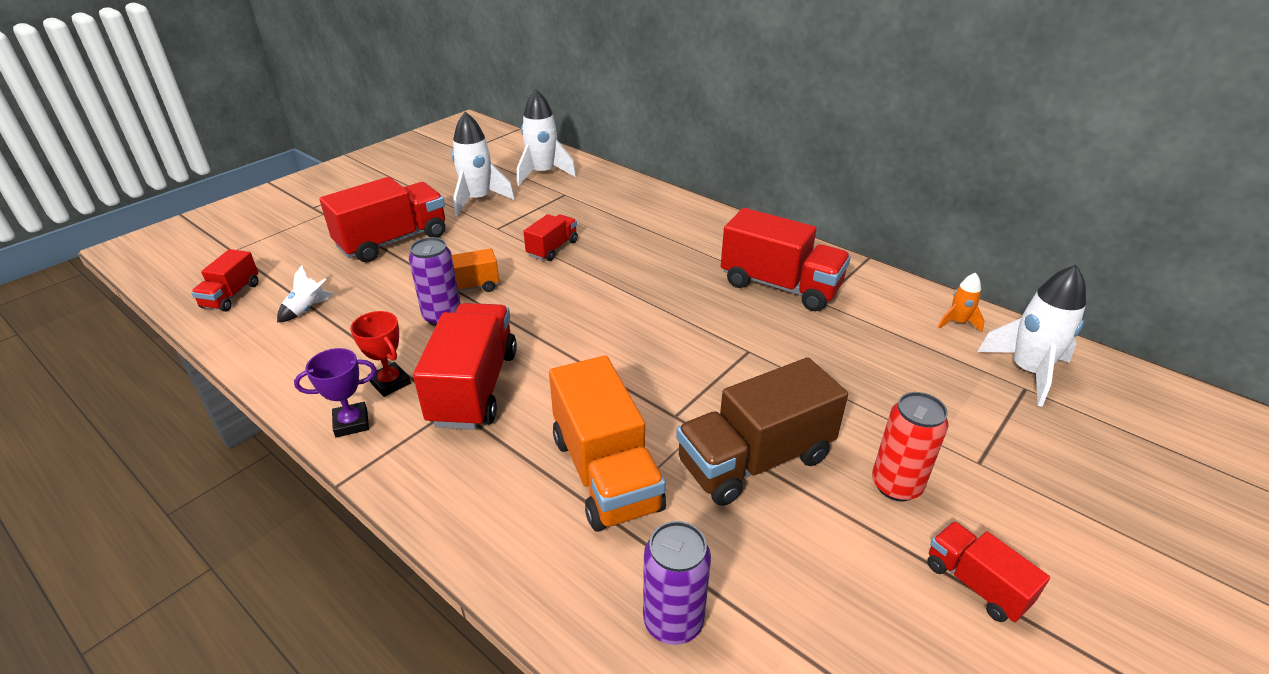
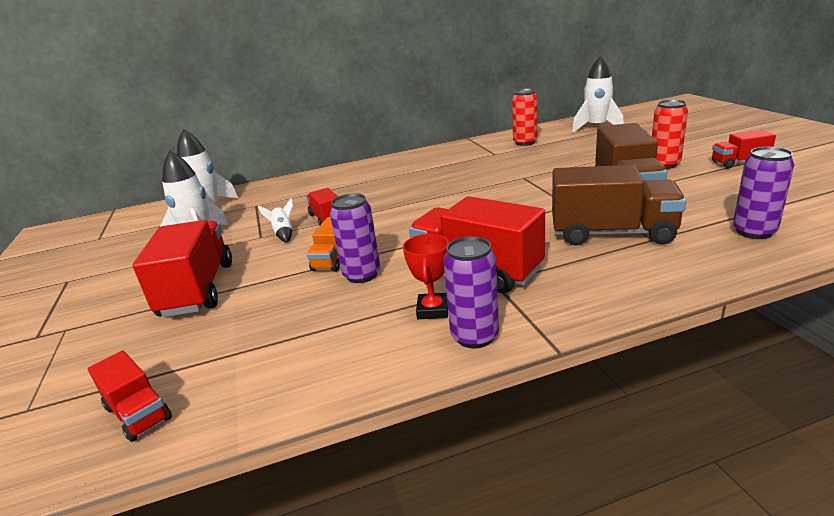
camera: 55 degrees left, 10 degrees down
(307, 309) = (249, 353): white rocket -> white rocket (283, 234)
(351, 423) = (474, 336): purple trophy -> purple can
(390, 383) = (433, 310): red trophy -> red trophy turned 75 degrees counterclockwise
(605, 473) = (612, 233): orange truck -> brown truck
(780, 286) = (468, 160): red truck -> none
(888, 315) = (525, 142): none -> red can
(958, 322) = (546, 131): orange rocket -> none

